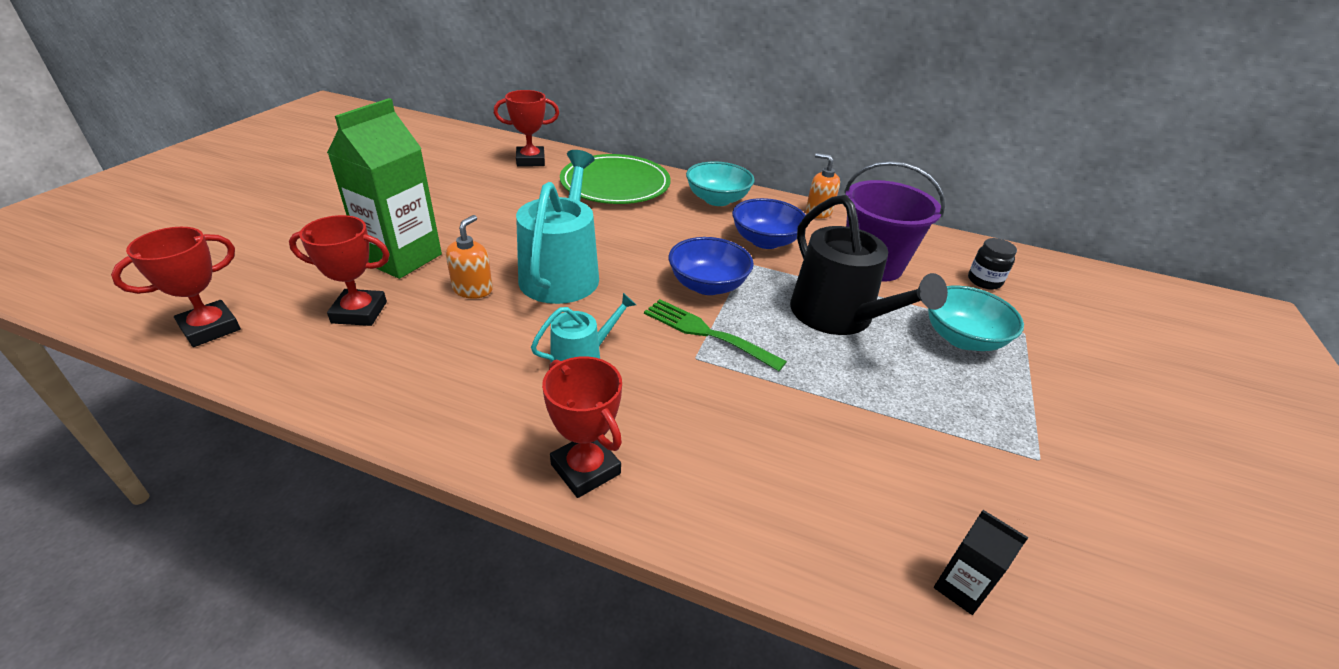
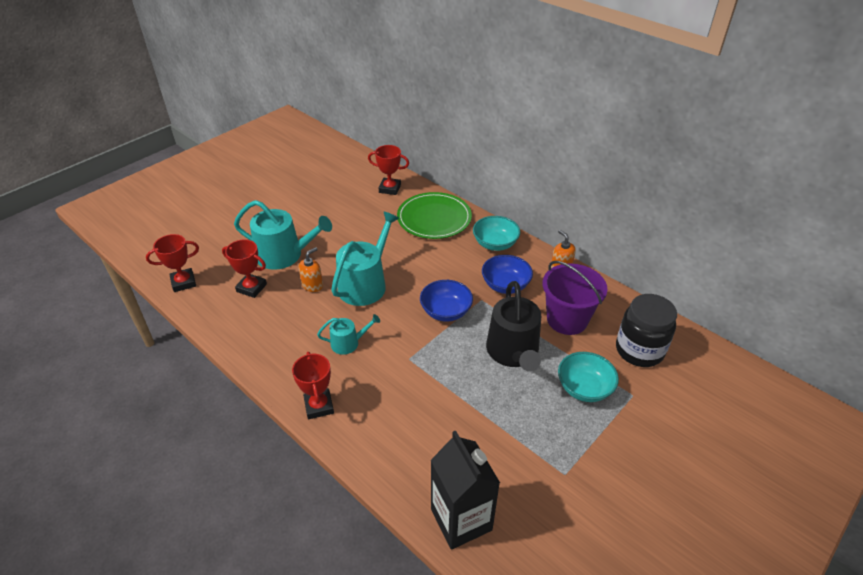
camera: 25 degrees right, 5 degrees up
(401, 258) = (284, 255): green carton -> turquoise watering can
(706, 333) = (424, 344): green fork -> none
(960, 587) = (461, 520): black carton -> black carton, size x2.23
(984, 281) = (639, 350): black jar -> black jar, size x2.03

